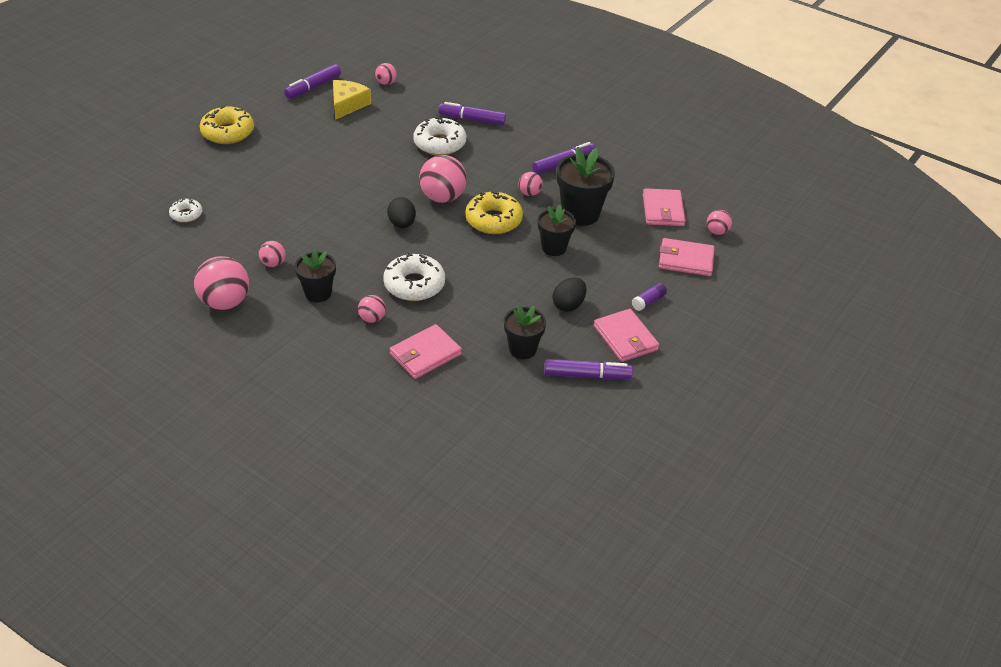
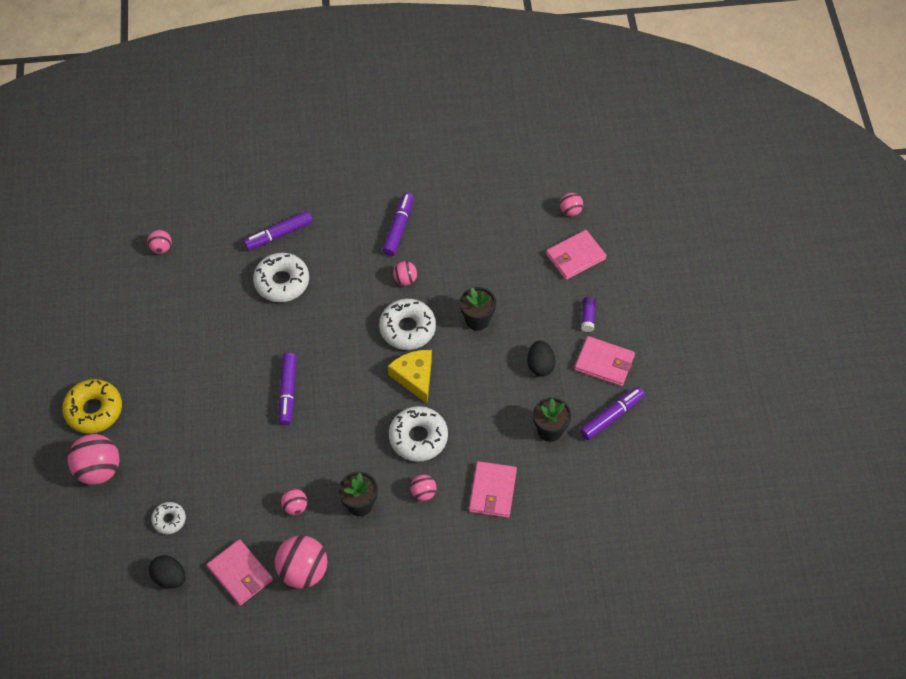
camera: 40 degrees left, 15 degrees up
(313, 87) = (104, 301): purple marker -> purple marker (288, 392)
(347, 104) = (157, 298): yellow cheese -> yellow cheese (414, 377)
(402, 224) = (346, 389): black egg -> black egg (169, 577)
(442, 197) = (346, 337): pink ball -> pink ball (98, 470)
(493, 220) = (407, 328): yellow donut -> white donut
(580, 214) = (462, 270): black flower pot -> none
(663, 210) = (515, 219): pink wallet -> pink wallet (240, 573)

